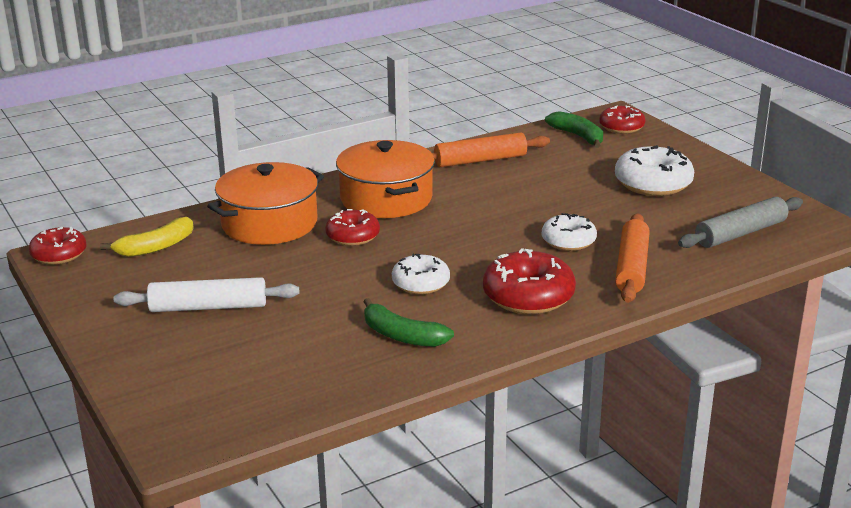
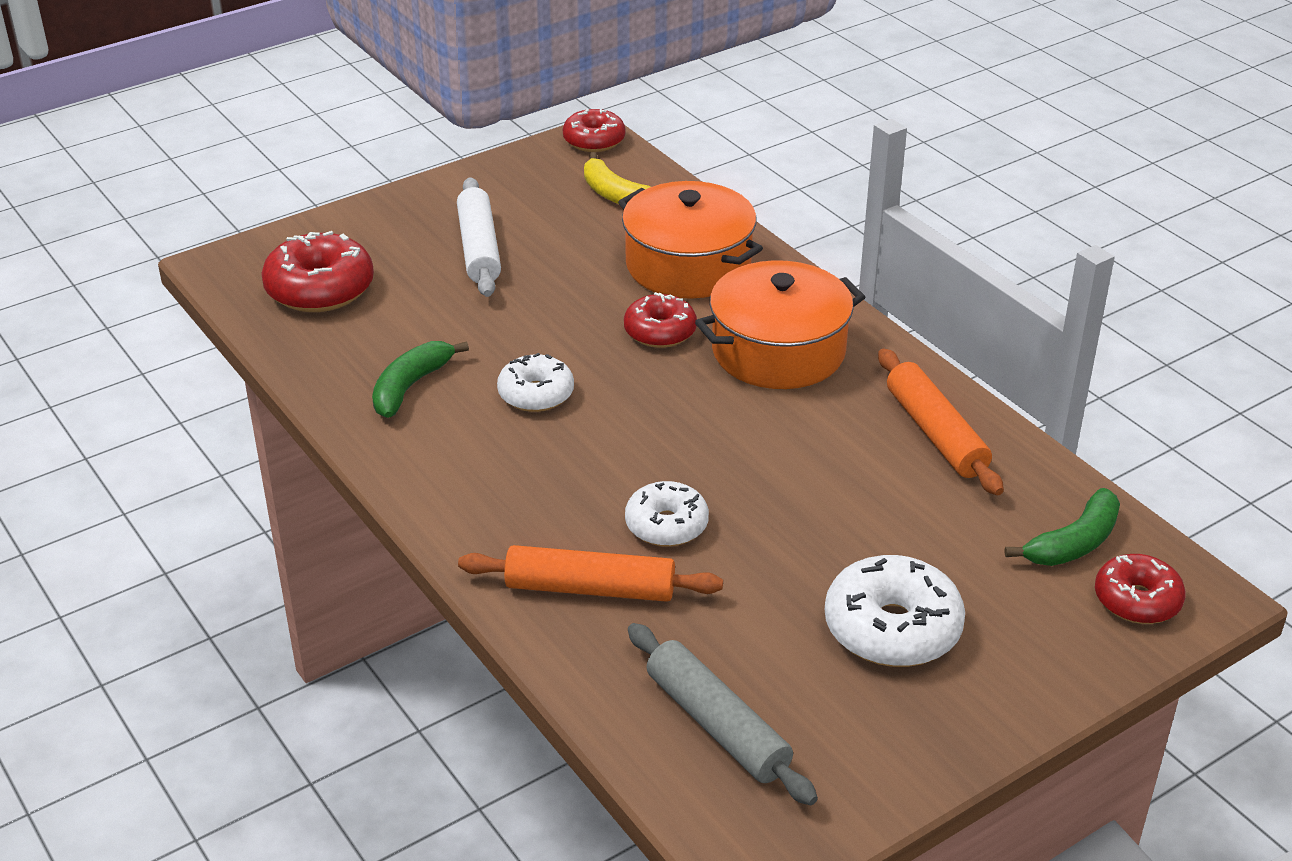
camera: 85 degrees right, 10 degrees up
(528, 297) = (502, 486): red donut -> red donut (320, 289)

